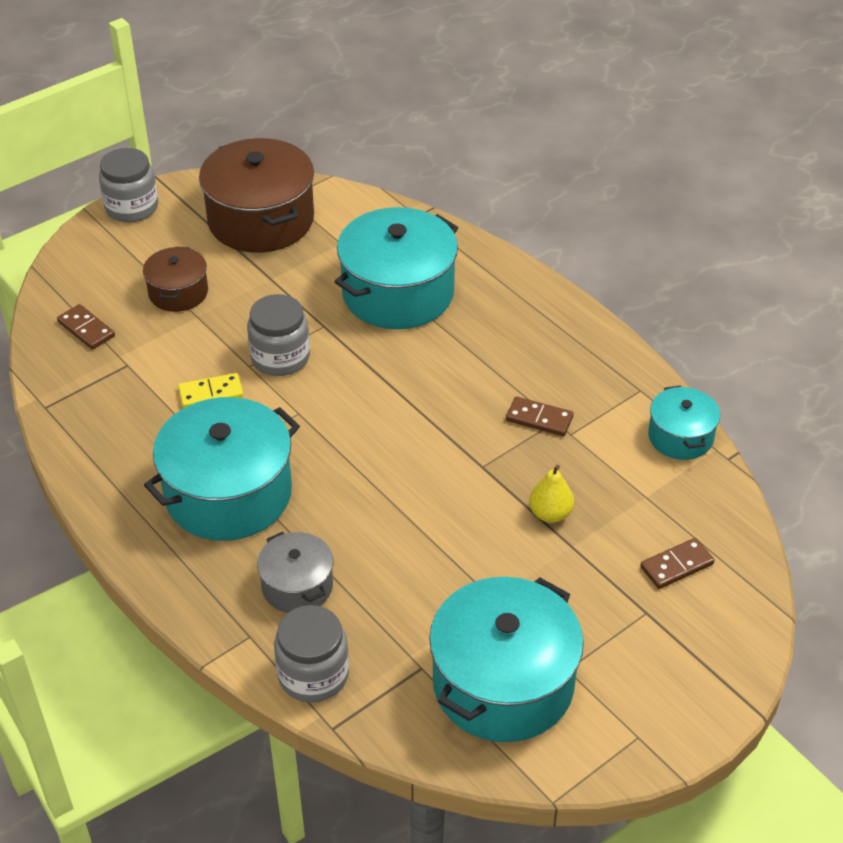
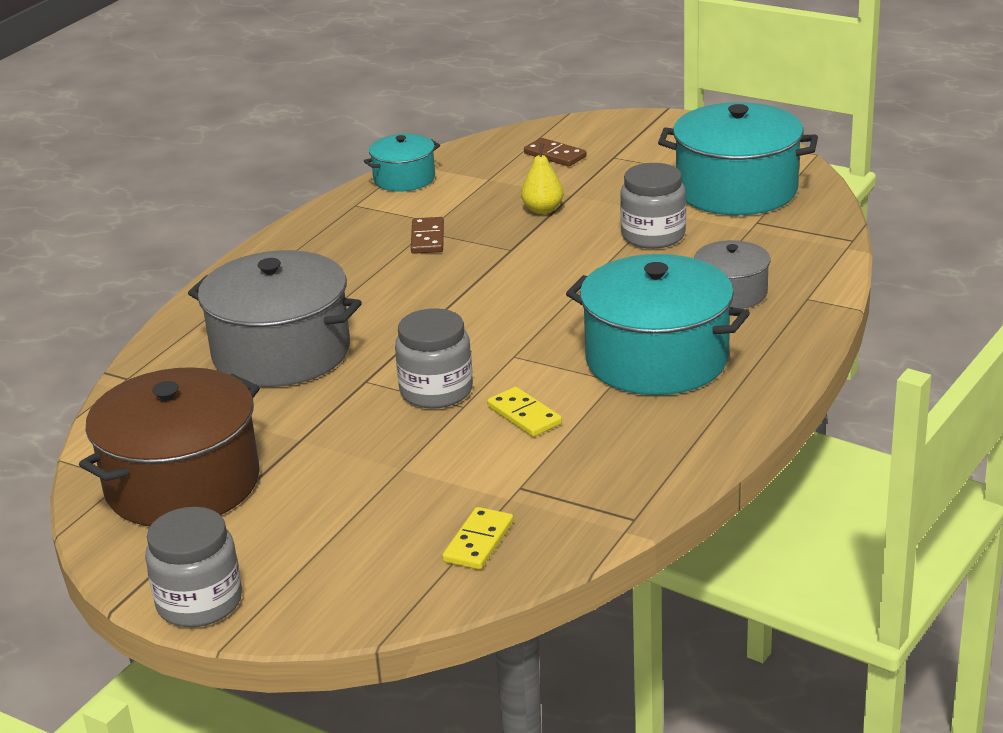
camera: 110 degrees left, 15 degrees down
(86, 329) = (478, 542): brown domino -> yellow domino
(178, 292) = (365, 497): brown pot -> none
(313, 675) = (813, 260): grey jar -> grey jar (653, 235)
(398, 293) = (281, 352): turquoise pot -> grey pot

